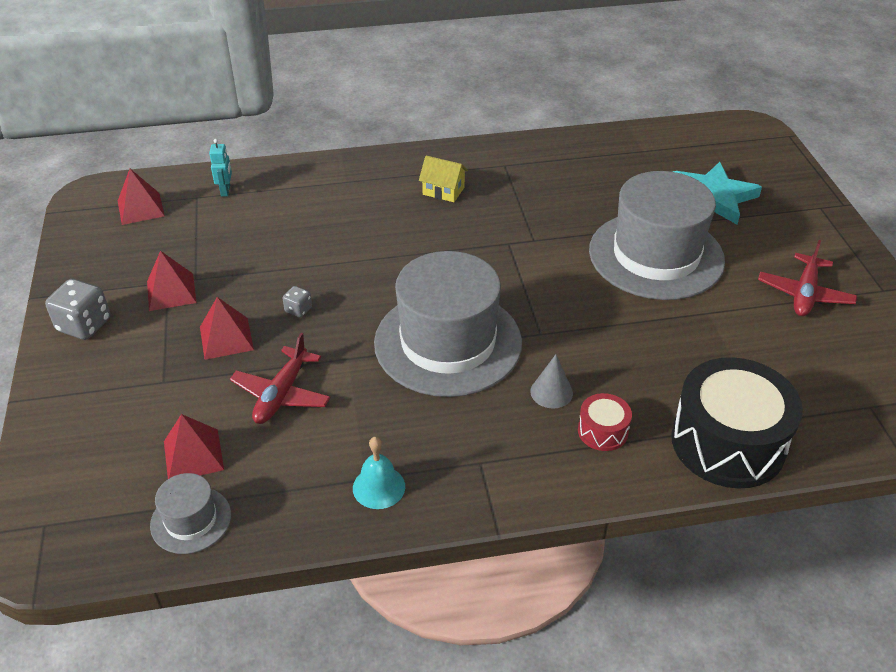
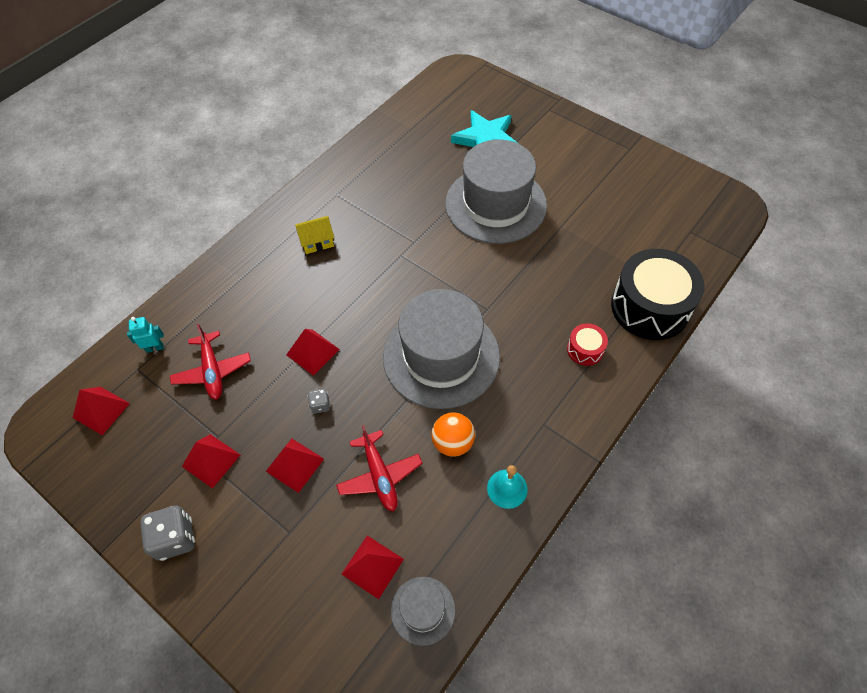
camera: 40 degrees left, 15 degrees up
(226, 191) = (155, 348): turquoise robot -> turquoise robot turned 60 degrees counterclockwise
(340, 268) = (312, 352): none -> red pyramid
(374, 415) = (453, 442): none -> orange ball
(551, 392) = (534, 345): grey cone -> none
(804, 294) = (596, 178): red plane -> red plane (212, 371)

